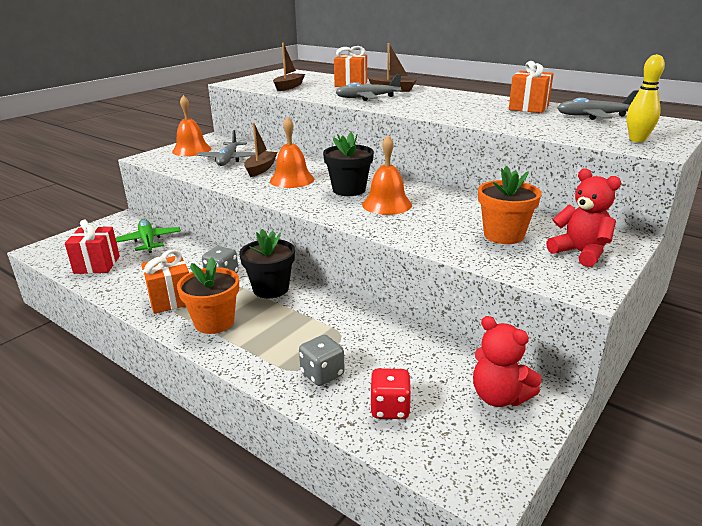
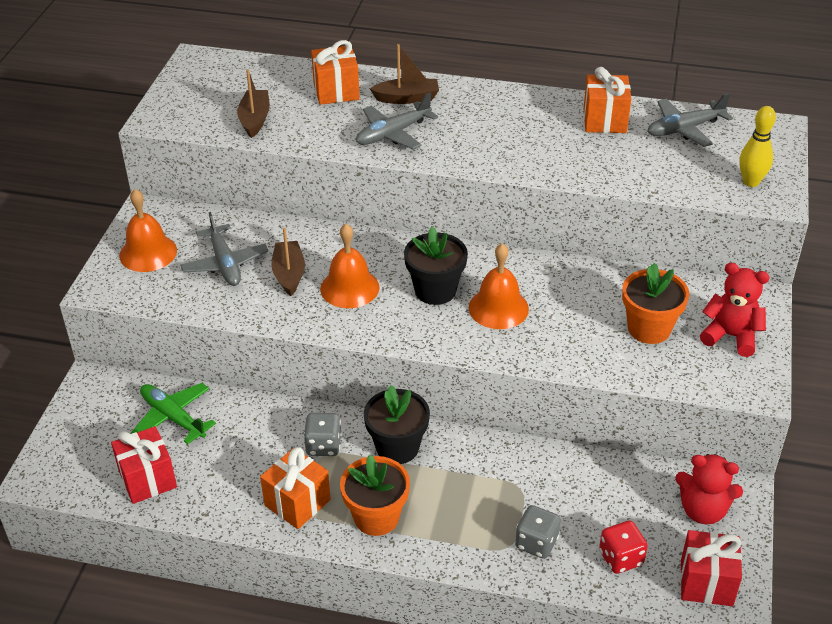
camera: 25 degrees left, 15 degrees up
(464, 456) = (706, 582): none -> red gift

